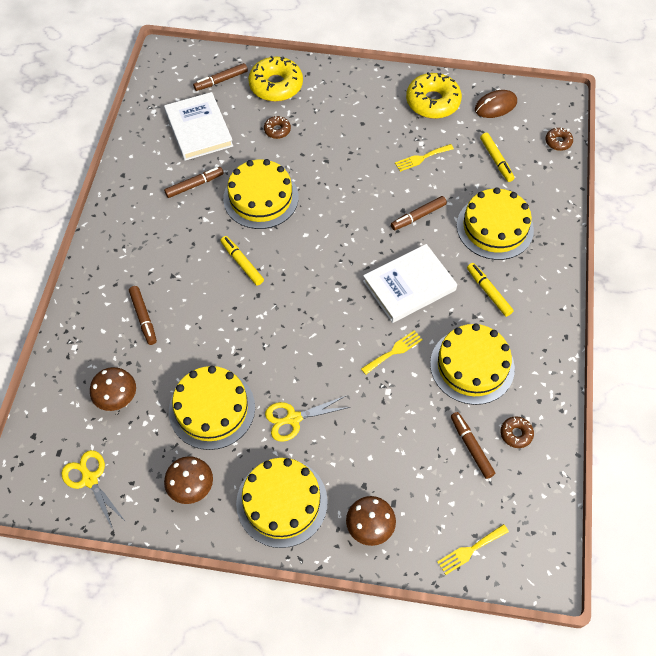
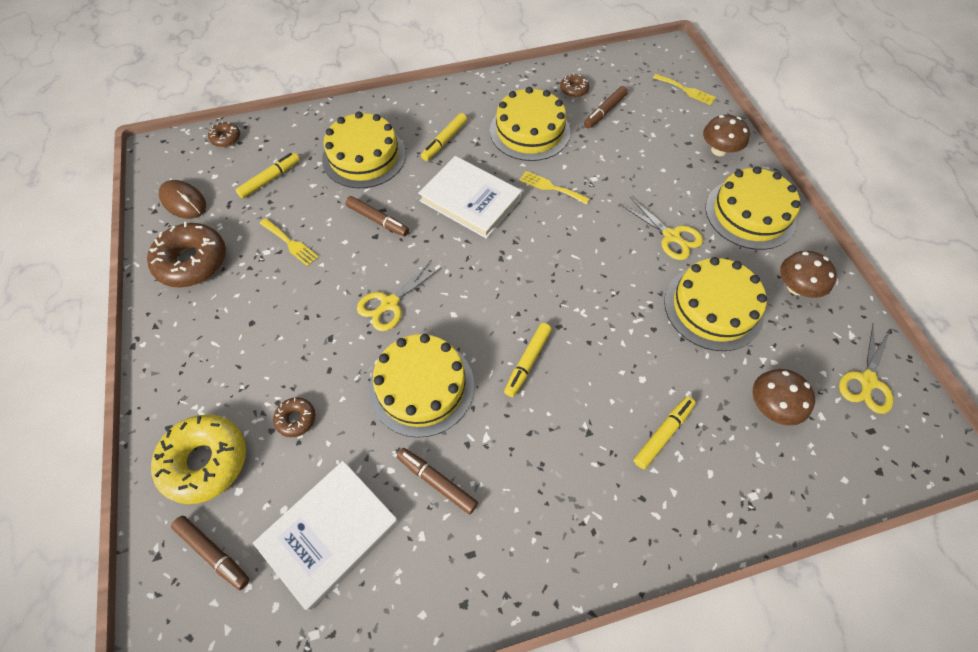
camera: 115 degrees left, 0 degrees up
(143, 317) = (663, 434): brown marker -> yellow marker
(335, 200) = (389, 304): none -> yellow scissors
(432, 102) = (192, 261): yellow donut -> brown donut

